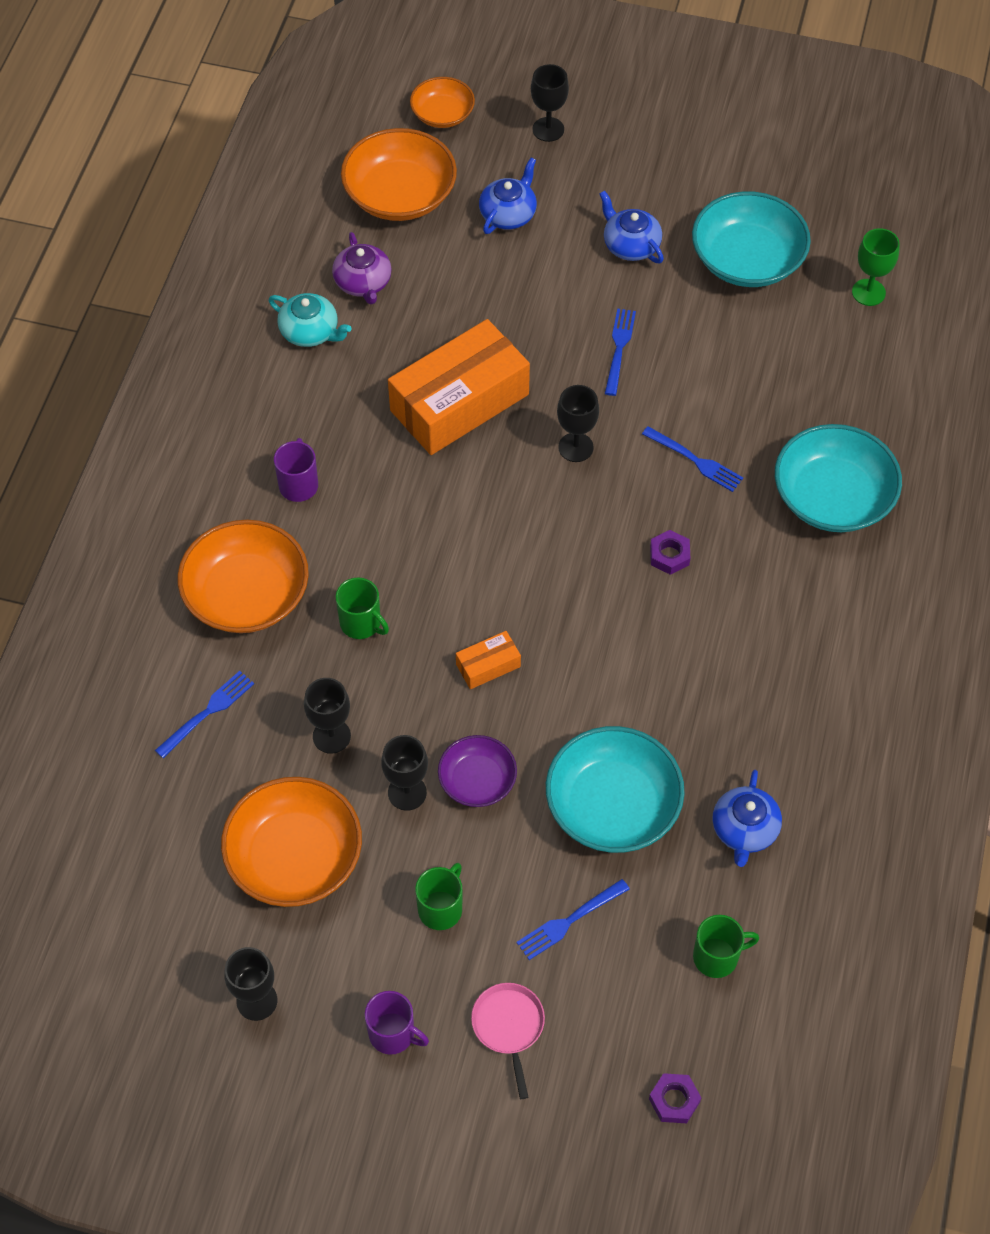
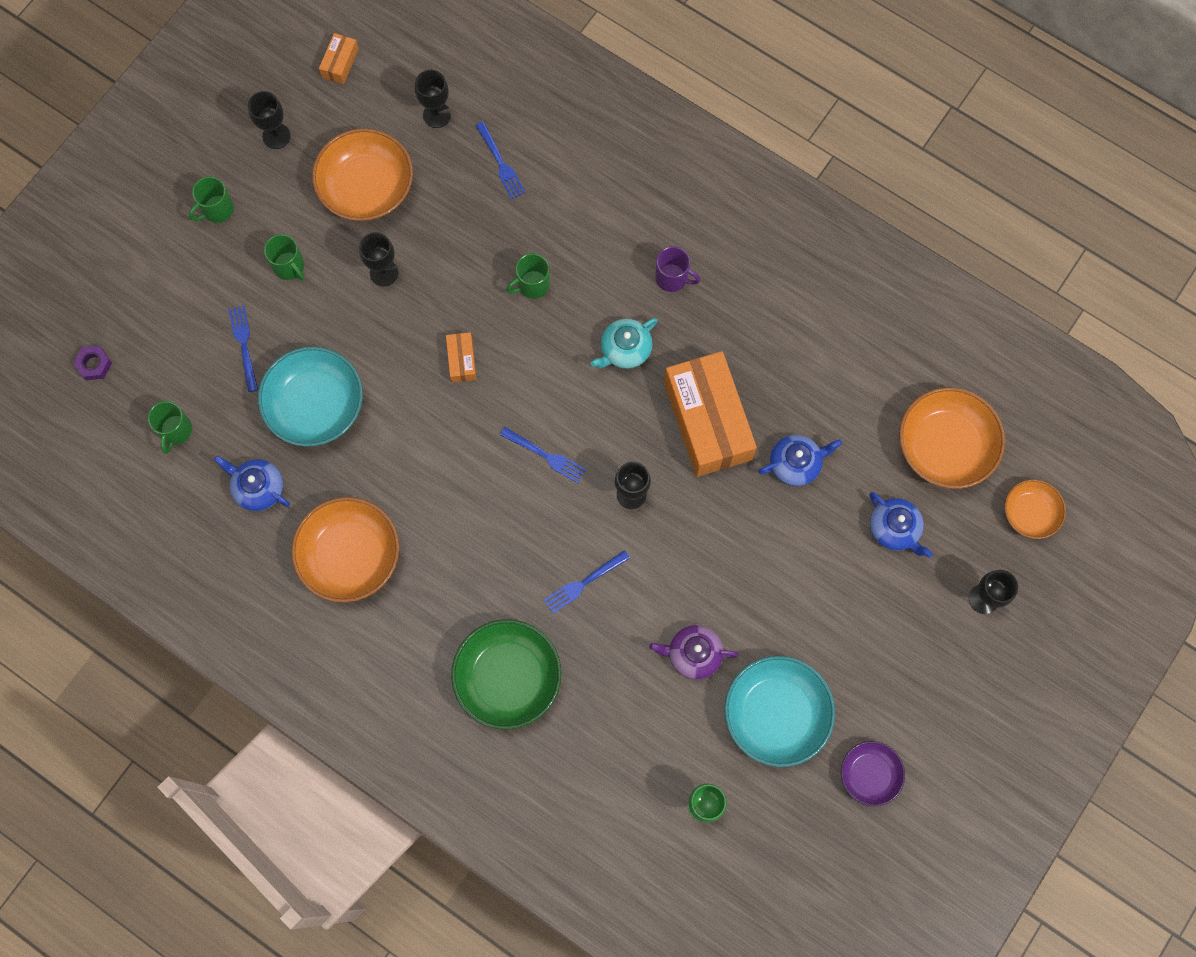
camera: 110 degrees right, 15 degrees up
(118, 960) = (340, 63): none -> orange box
(247, 594) = (588, 215): orange bowl -> orange bowl (350, 555)
(310, 331) = (819, 330): turquoise teapot -> turquoise teapot (625, 349)
(331, 736) = (448, 237): black goblet -> black goblet (436, 115)
(363, 282) = (857, 386): purple teapot -> purple teapot (693, 654)
(393, 1034) = (217, 210): purple mug -> green mug
(477, 780) = (373, 322): purple bowl -> purple bowl (869, 774)
(509, 1026) = (189, 281): pink pan -> none
(619, 348) = (717, 566): blue fork -> blue fork (545, 455)
(630, 245) = (826, 619): blue teapot -> blue teapot (795, 464)
(669, 555) = (504, 527): purple nut -> none
(832, 497) = (508, 678): turquoise bowl -> green bowl

